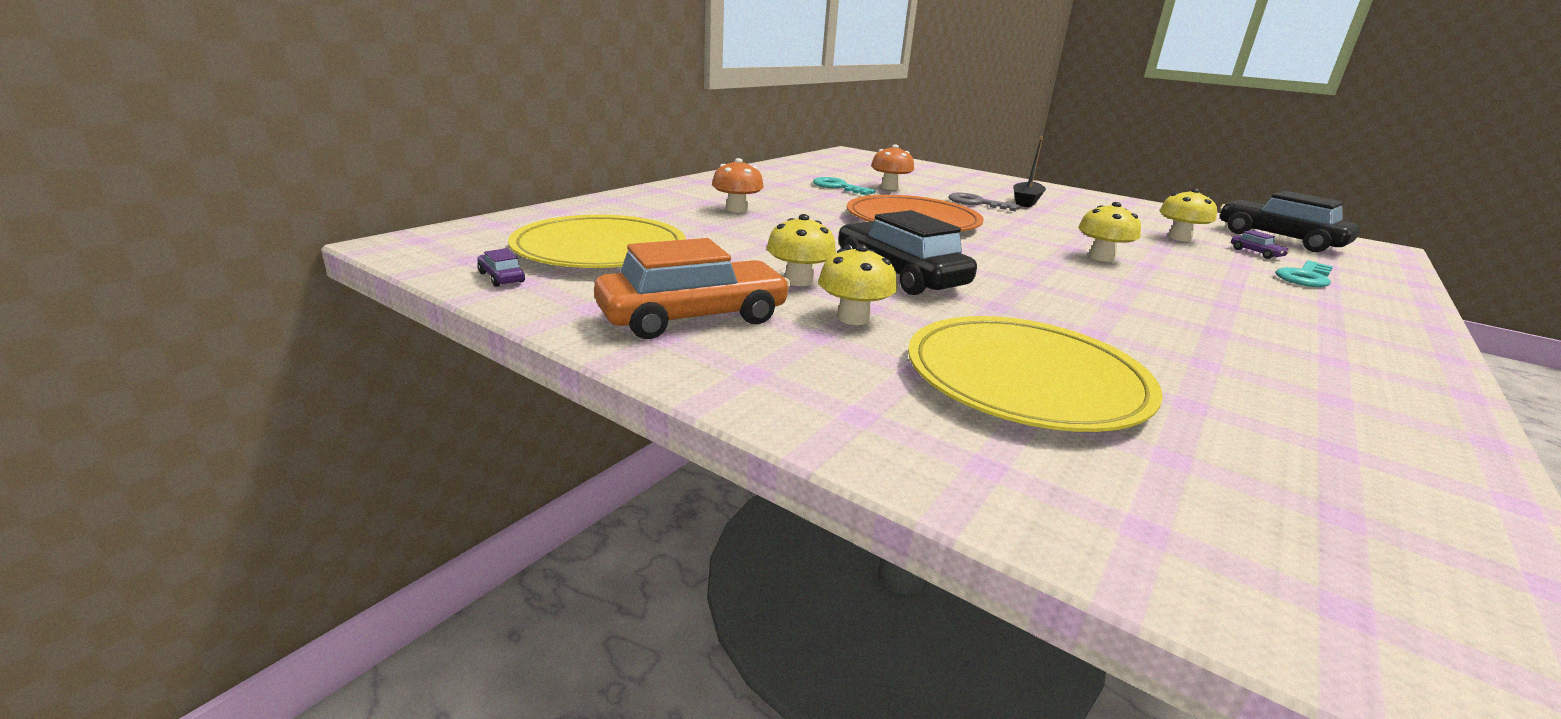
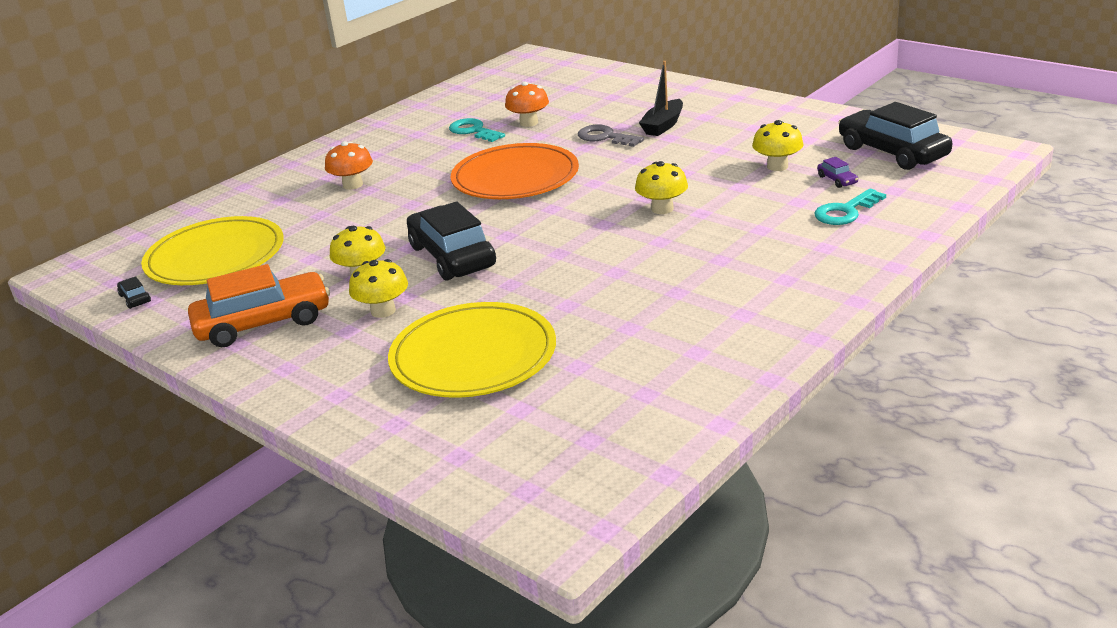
camera: 10 degrees right, 5 degrees up
(501, 277) = (135, 298): purple car -> black car

